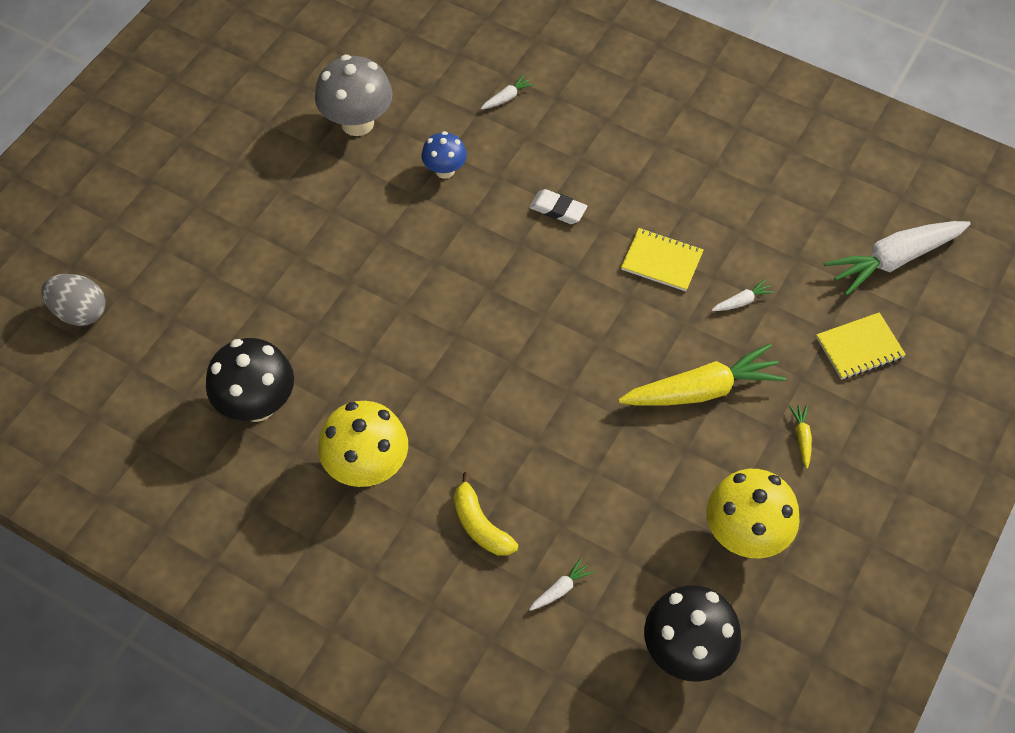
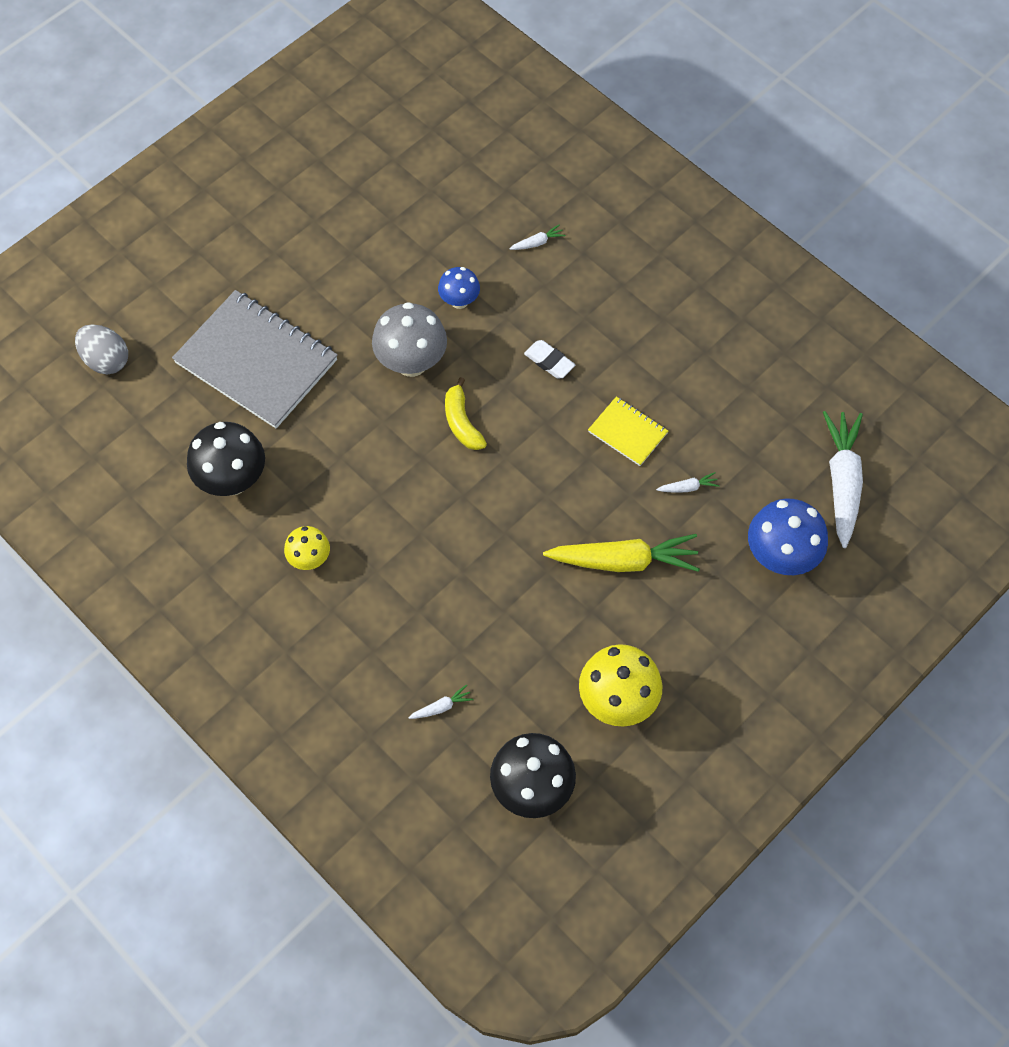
camera: 15 degrees right, 5 degrees up
(247, 277) = (256, 361): none -> grey notebook
(357, 123) = (395, 237): grey mushroom -> grey mushroom (411, 362)
(367, 467) = (310, 559): yellow mushroom -> yellow mushroom, size x0.58
(480, 525) = (390, 633): yellow banana -> yellow banana (462, 422)
(801, 437) = (698, 626): yellow carrot -> none
(859, 347) = (780, 556): yellow notebook -> blue mushroom
(893, 260) = (842, 481): white carrot -> white carrot turned 105 degrees clockwise

